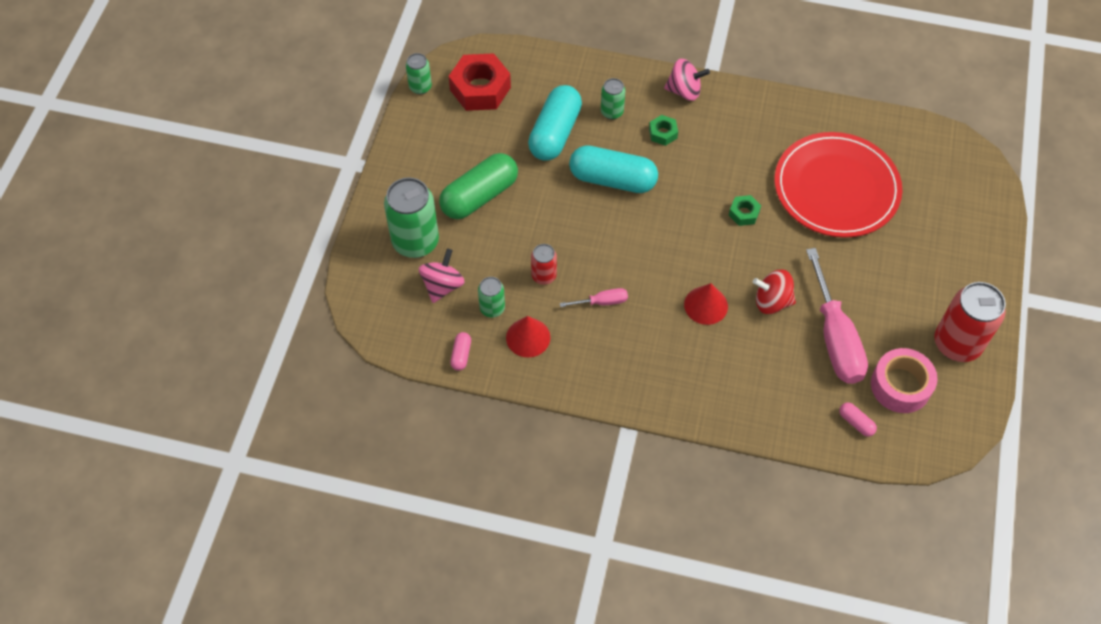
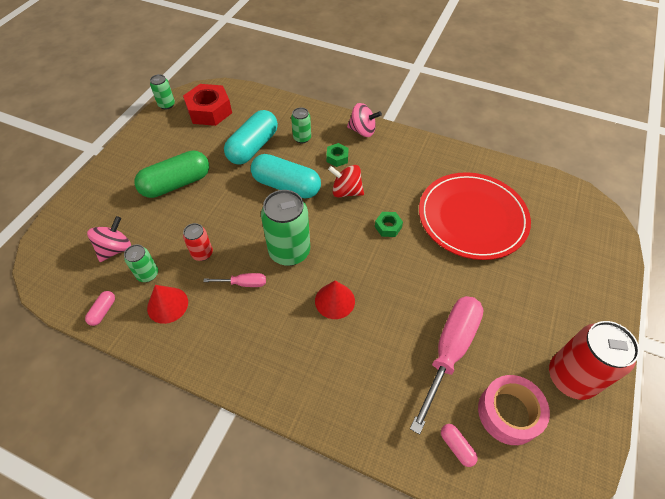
camera: 10 degrees right, 5 degrees down
(415, 242) = (111, 211): green can -> green can (289, 251)
(772, 301) = (396, 307): red spinning top -> red spinning top (346, 191)
(835, 337) = (449, 351): pink screwdriver -> pink screwdriver turned 150 degrees counterclockwise

